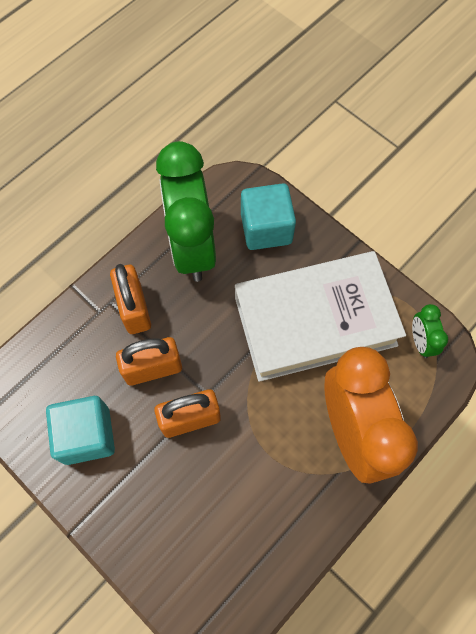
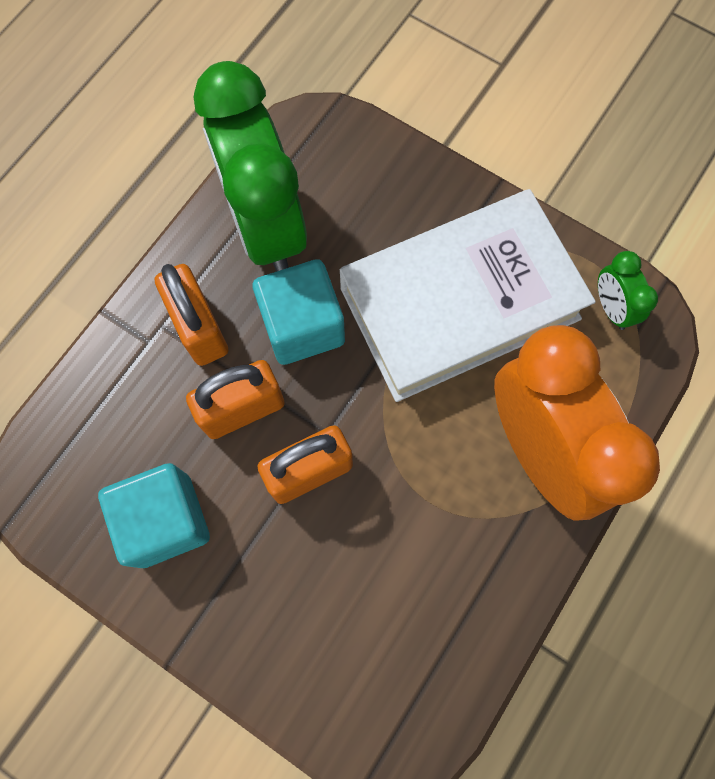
camera: 10 degrees left, 5 degrees up
(266, 228) = (367, 183): turquoise cube -> turquoise cube (302, 326)

